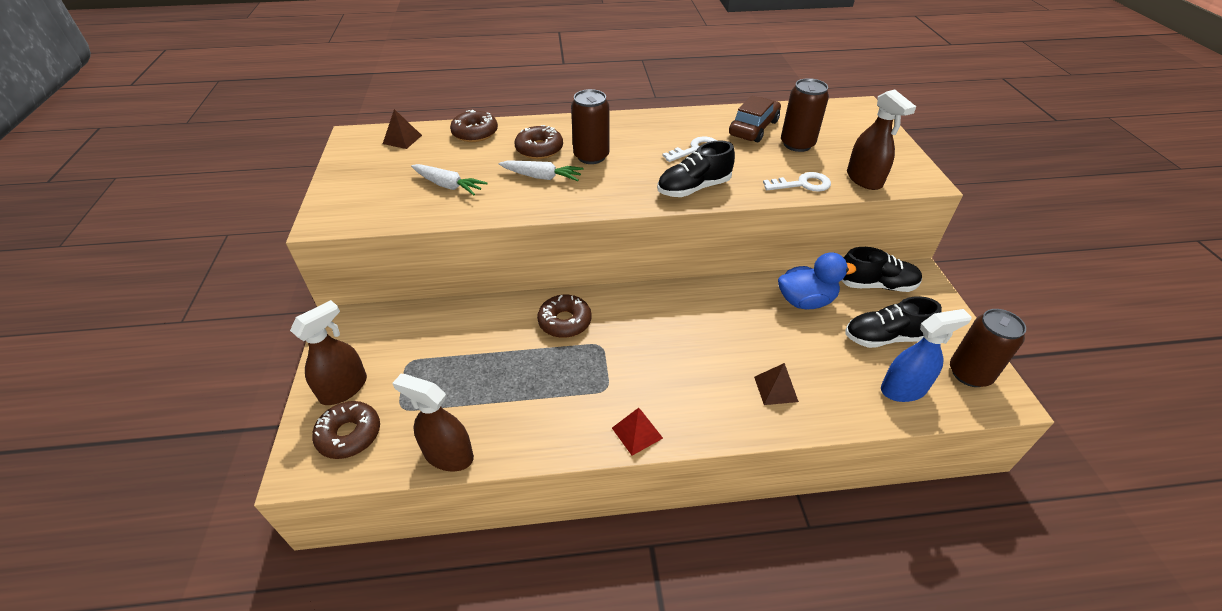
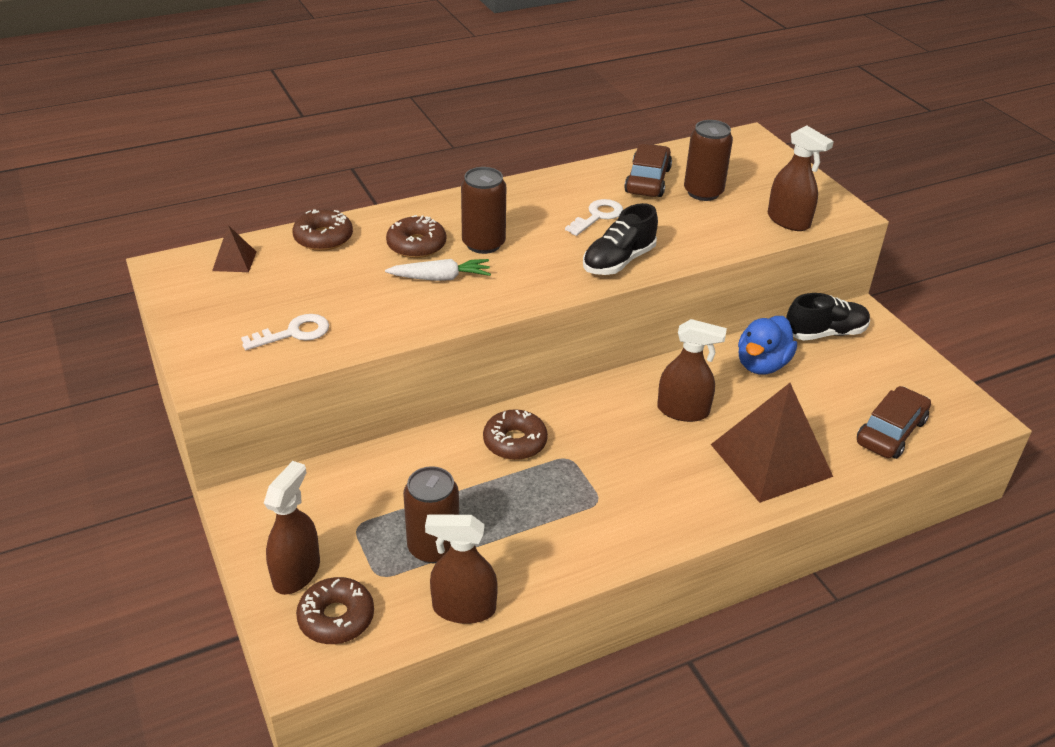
camera: 20 degrees left, 5 degrees down
(448, 186) = (334, 308): white carrot -> none
(637, 433) = (653, 536): red pyramid -> none
(717, 326) = (683, 411): none -> brown spray bottle
(776, 389) = (771, 460): brown pyramid -> brown pyramid, size x2.27
(802, 184) = (729, 237): white key -> white key (294, 333)
(805, 301) = (762, 364): blue duck -> blue duck turned 150 degrees clockwise
(885, 337) = (854, 385): black shoe -> none
(903, 389) = (891, 432): blue spray bottle -> brown car
(969, 373) = (945, 403): brown can -> brown can (433, 547)

